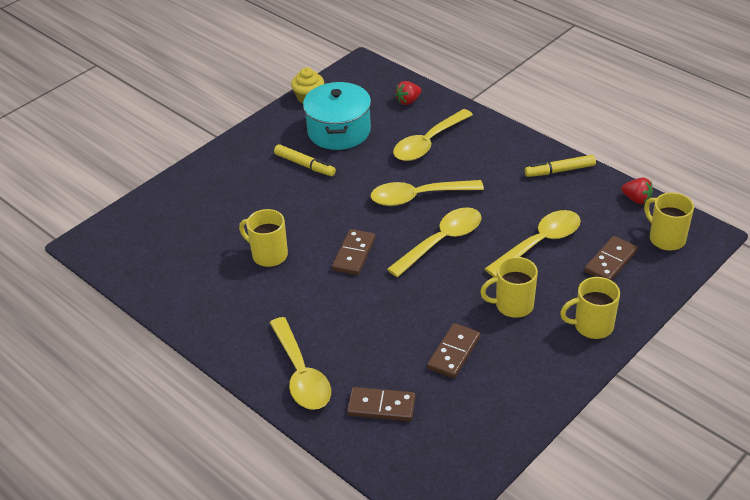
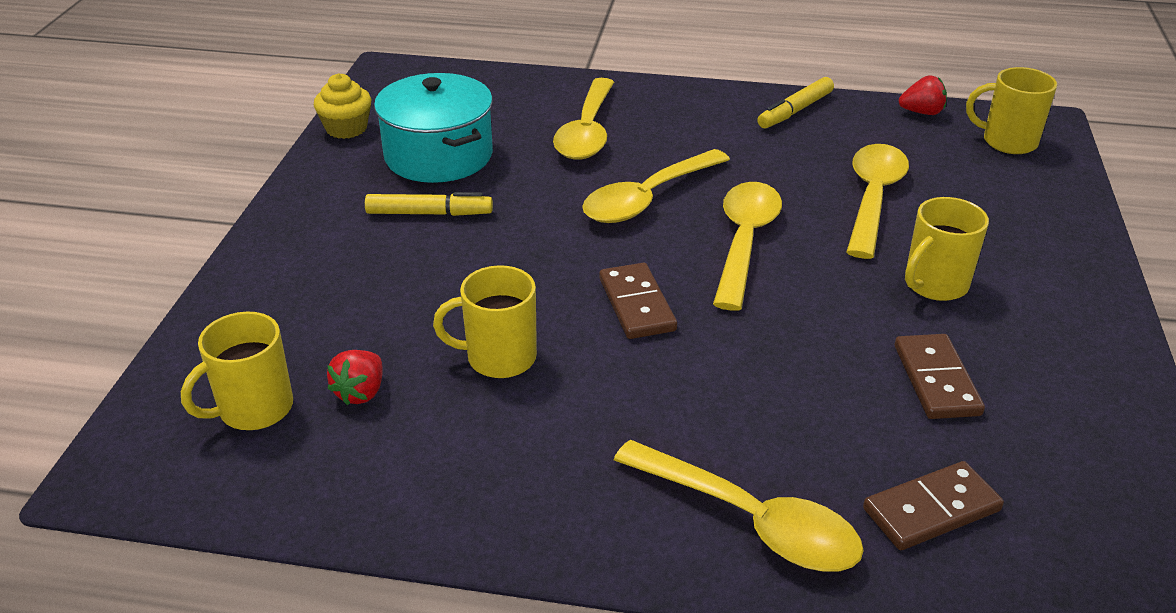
camera: 35 degrees left, 5 degrees down
(408, 101) = (504, 93): red strawberry -> red strawberry (361, 392)
(592, 326) = (1059, 270): yellow mug -> yellow mug (254, 409)
(610, 261) = (981, 188): brown domino -> none

